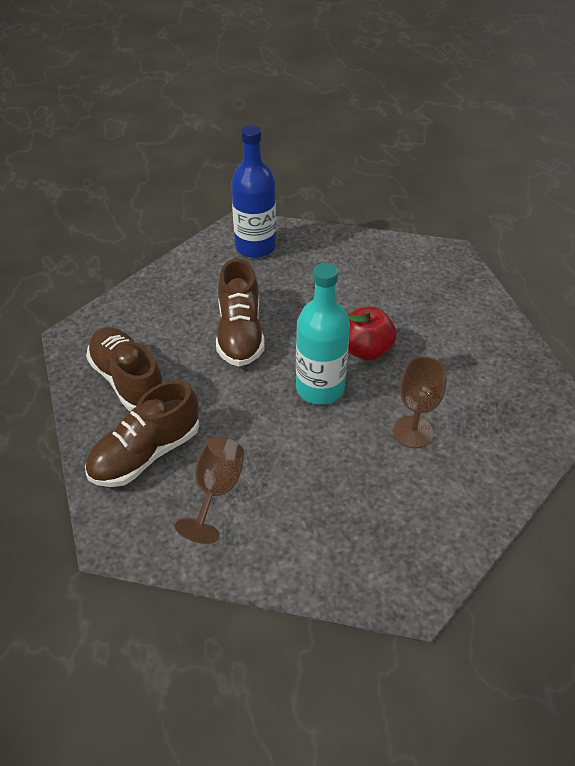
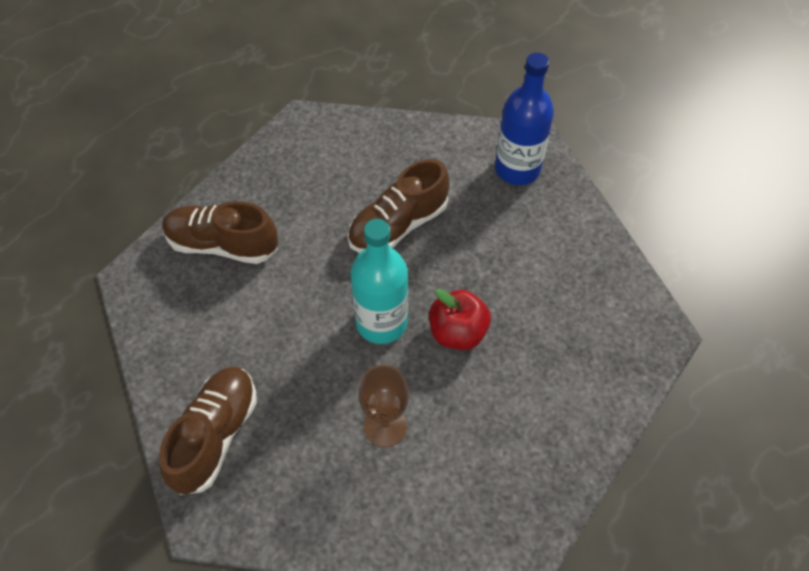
camera: 55 degrees right, 10 degrees up
(128, 381) = (285, 185): brown shoe -> brown shoe (215, 435)
(216, 490) = (218, 314): brown goblet -> none

